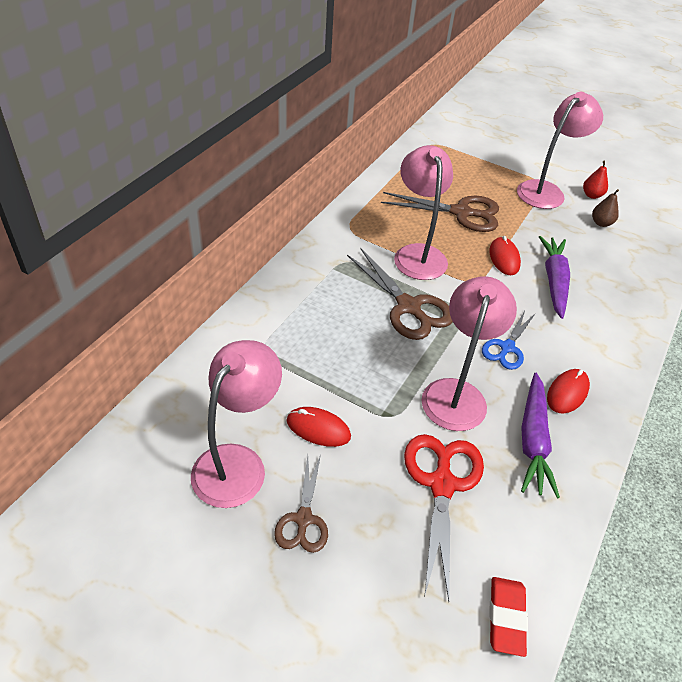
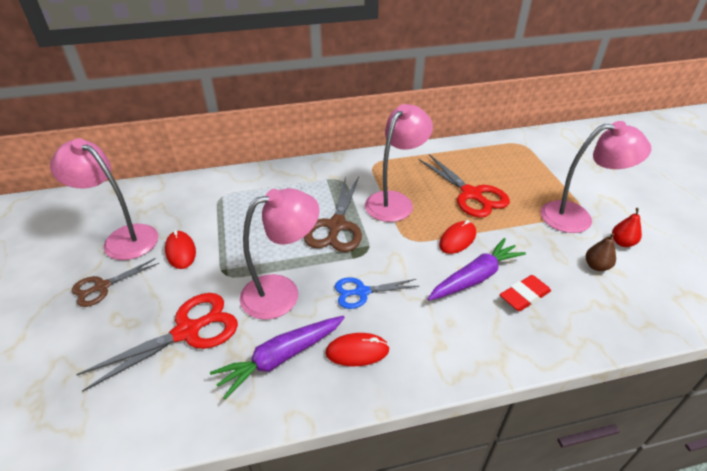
camera: 50 degrees right, 5 degrees down
(237, 463) = (123, 238): pink lamp -> pink lamp turned 135 degrees counterclockwise
(461, 213) = (471, 194): brown scissors -> red scissors
(506, 617) = (92, 433): red eraser -> red eraser (524, 296)

